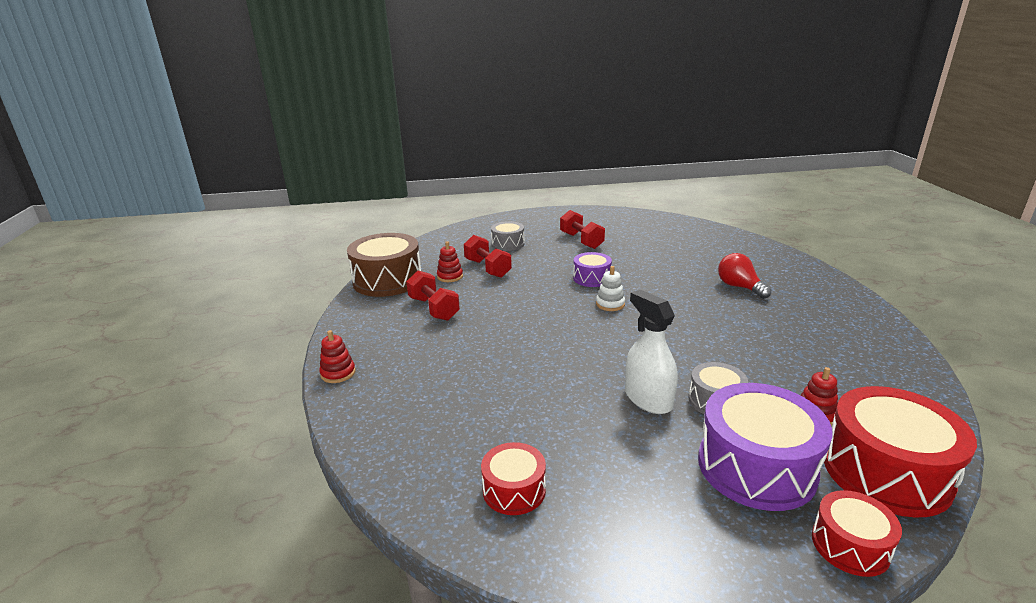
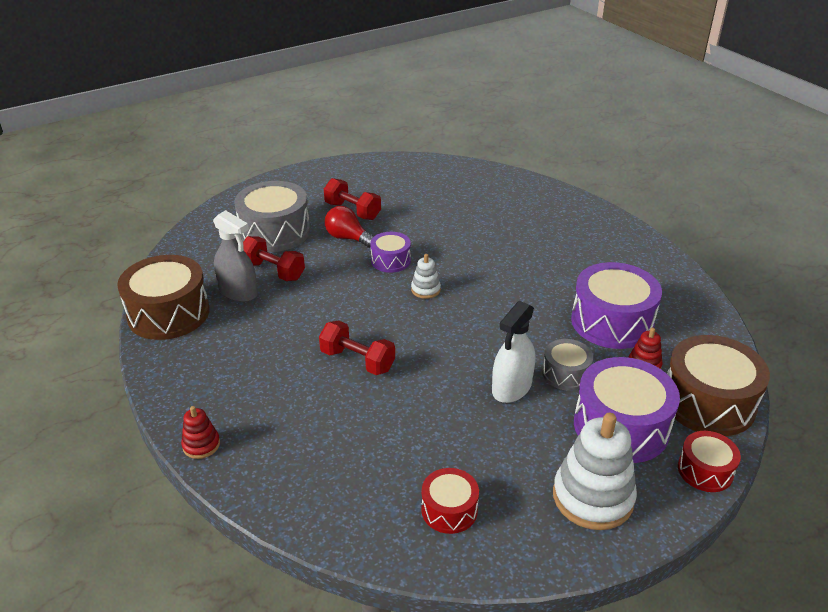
camera: 25 degrees left, 10 degrees up
(433, 309) = (249, 339): red dumbbell -> red dumbbell (357, 361)
(450, 276) = (238, 292): red stacking toy -> grey spray bottle
(508, 244) = (275, 232): grey drum -> grey drum, size x1.85
(648, 399) = (511, 388): white spray bottle -> white spray bottle turned 90 degrees counterclockwise
(683, 529) = (592, 497): none -> white stacking toy
(739, 287) = (532, 241): red light bulb -> red light bulb (348, 238)
(794, 367) = (612, 322): none -> purple drum
(886, 472) = (708, 402): red drum -> brown drum

